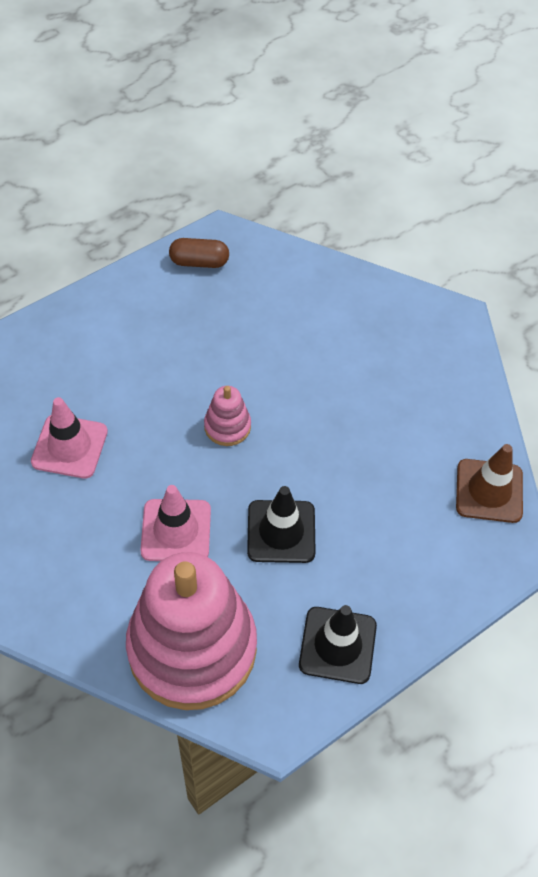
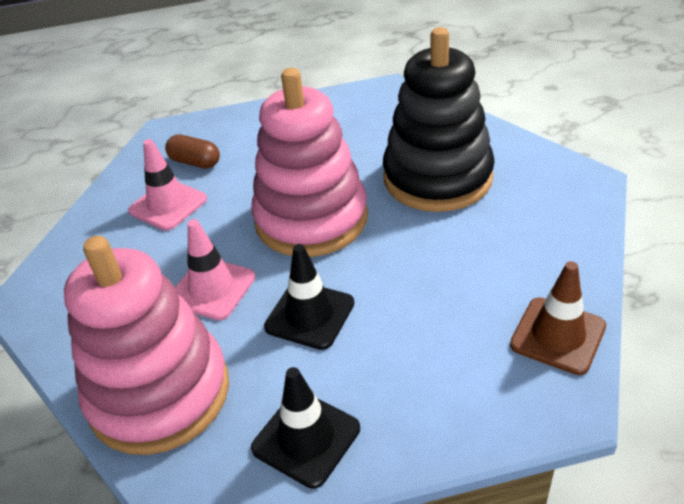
camera: 30 degrees right, 15 degrees down
(199, 262) = (360, 102): brown capsule -> brown capsule (195, 162)
(227, 426) = (311, 219): pink stacking toy -> pink stacking toy, size x2.42
(323, 347) = (437, 178): none -> black stacking toy

